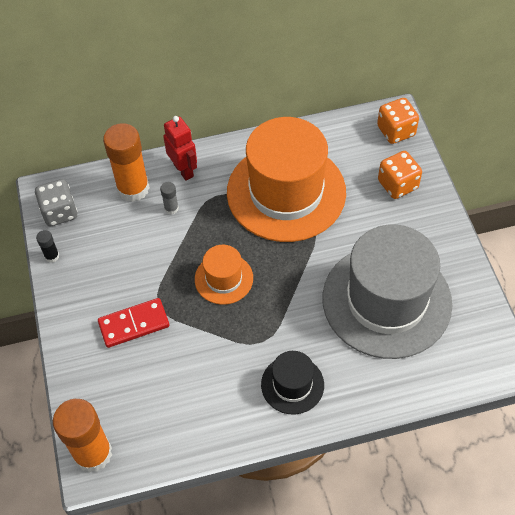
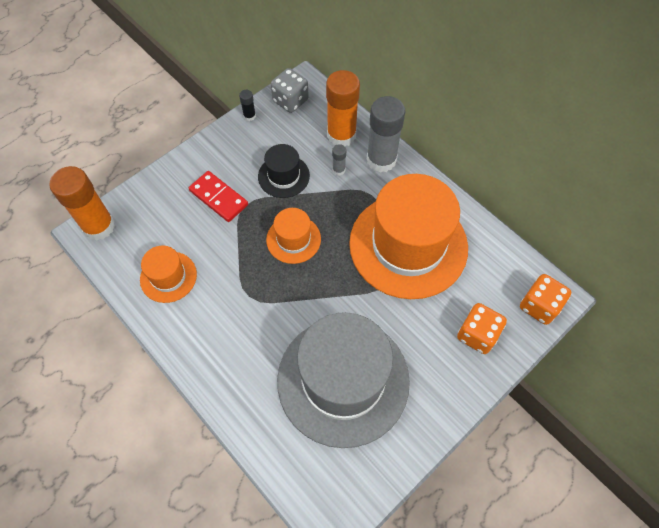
camera: 60 degrees right, 5 degrees up
(184, 170) = (381, 160): red robot -> grey glue stick
(198, 406) = (168, 277): none -> orange hat
(292, 384) = (219, 339): black hat -> black hat (283, 176)

